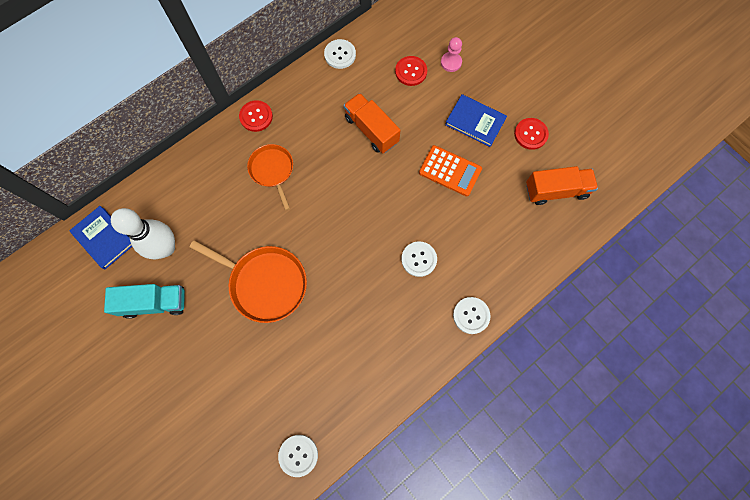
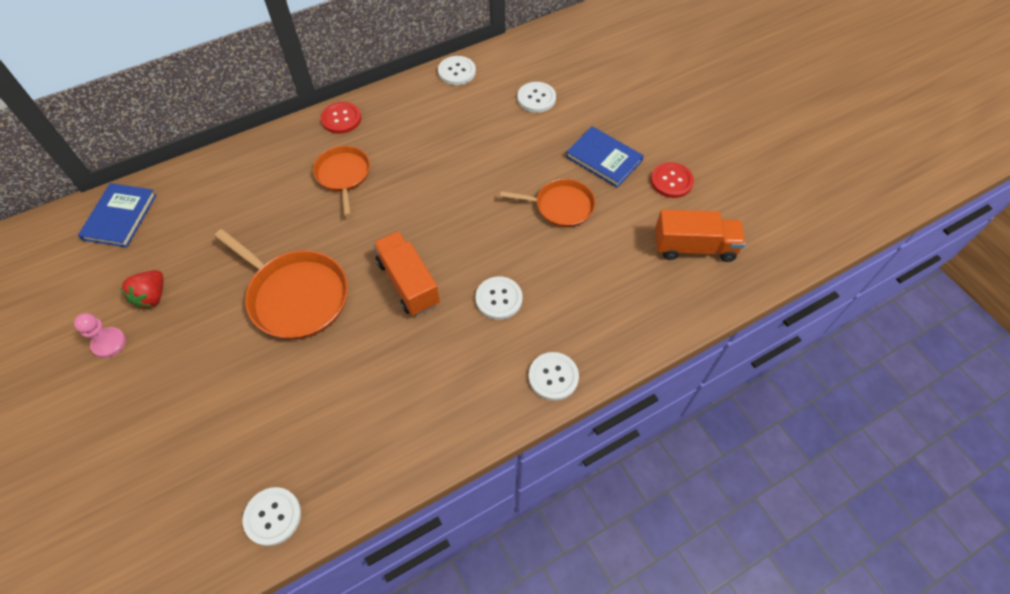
camera: 10 degrees right, 15 degrees down
(104, 238) = (120, 217): blue book -> blue book turned 45 degrees clockwise
(154, 303) = (152, 297): turquoise truck -> red strawberry
(166, 248) = (188, 238): white bowling pin -> none
(371, 130) = (474, 150): orange truck -> orange truck (408, 283)
(411, 71) = (536, 98): red button -> white button
(450, 171) = (561, 206): orange calculator -> orange pan
(451, 62) = (586, 95): pink pawn -> pink pawn (109, 343)

